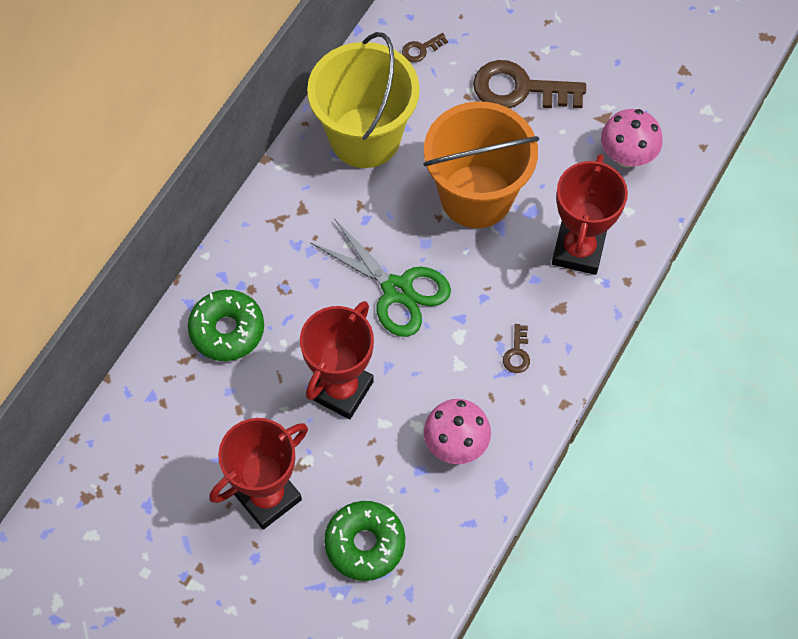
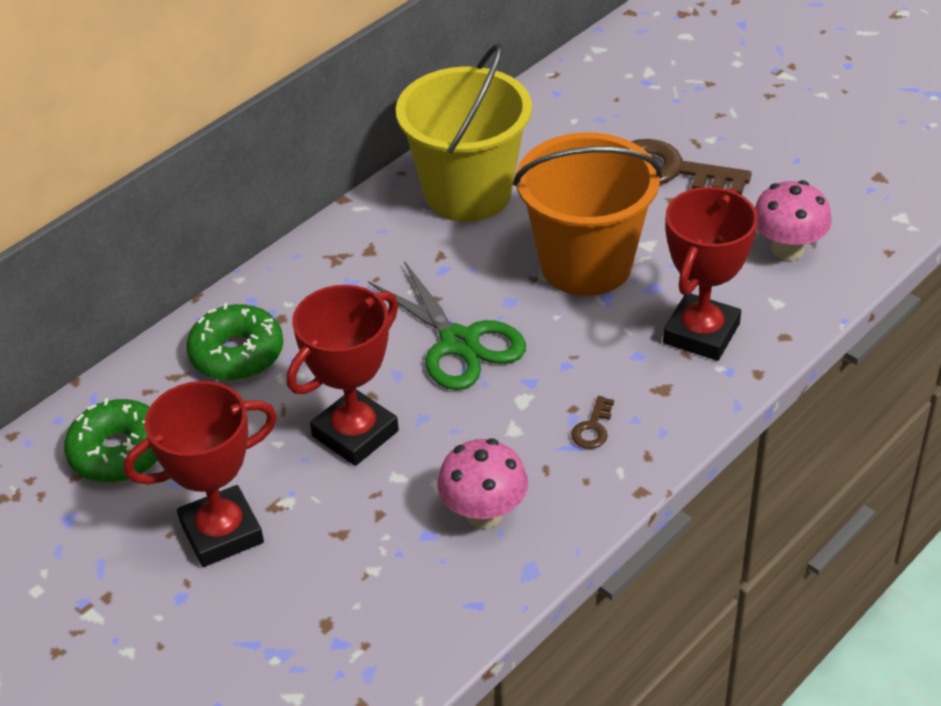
camera: 15 degrees right, 20 degrees down
(365, 544) = (328, 605): green donut -> green donut (118, 452)
(421, 49) = (560, 122): brown key -> none

